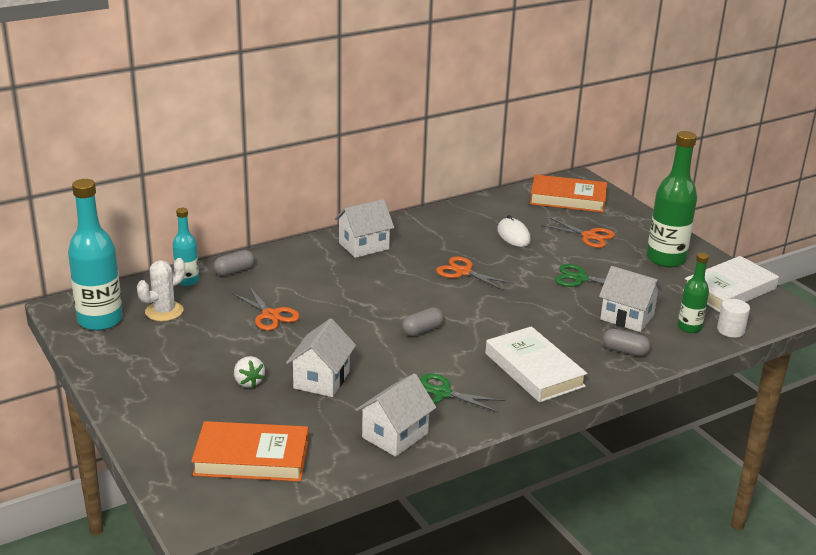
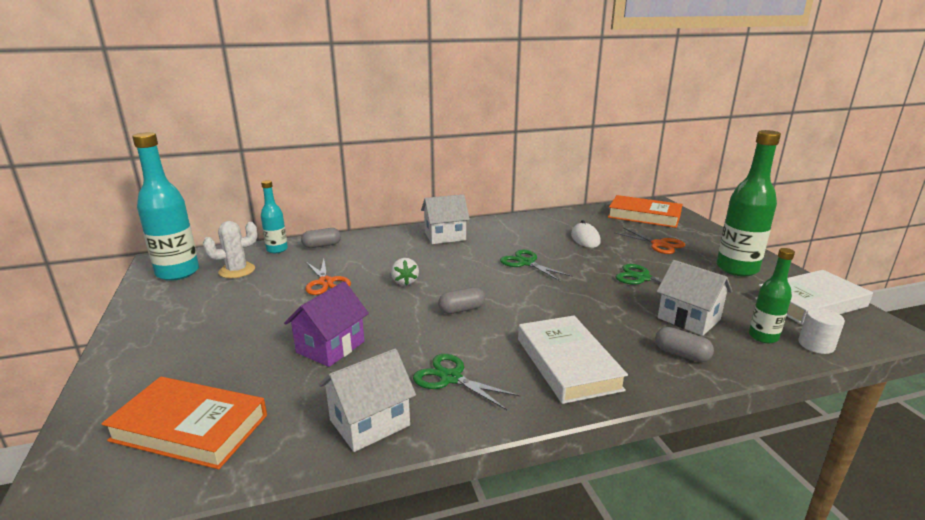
camera: 15 degrees right, 5 degrees down
(248, 382) = (257, 341): white strawberry -> white strawberry (405, 282)
(321, 380) = (330, 347): white house -> purple house
(463, 272) = (526, 263): orange scissors -> green scissors

